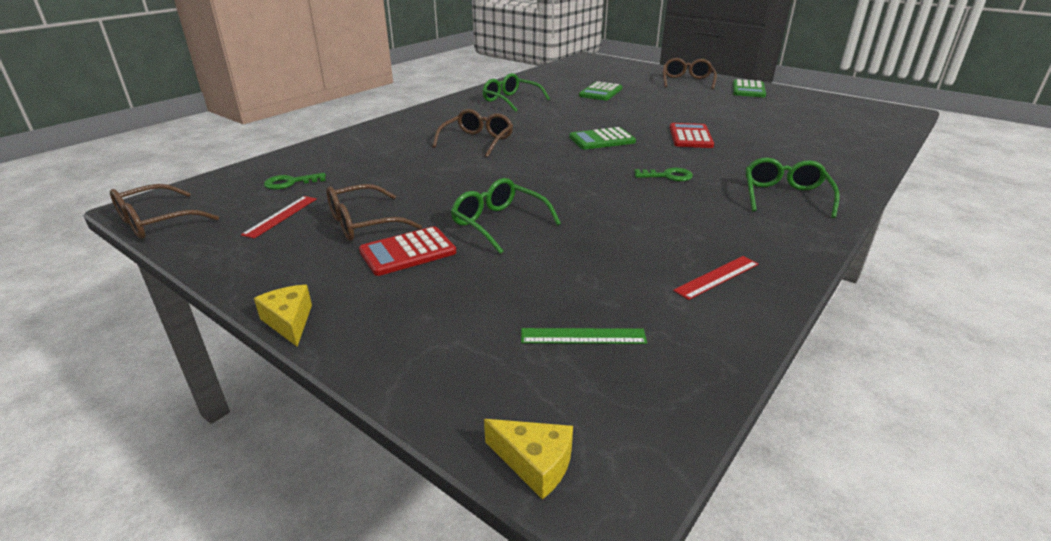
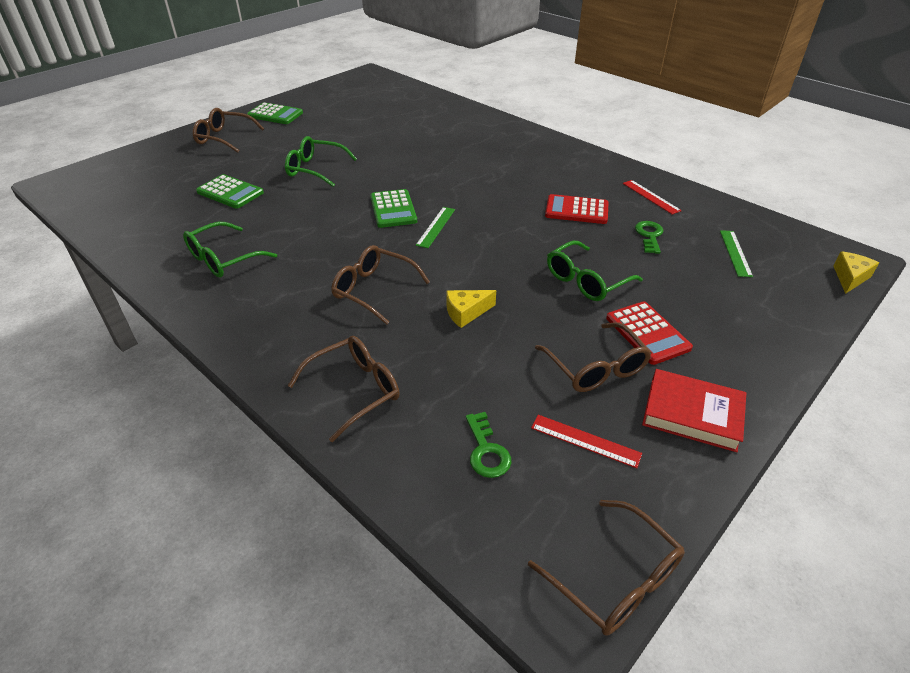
camera: 85 degrees left, 10 degrees up
(286, 266) = (692, 414): none -> red book
(289, 321) = (775, 394): yellow cheese -> yellow cheese (466, 312)
(365, 144) = (355, 390): none -> brown glasses
(578, 156) = (436, 227): none -> green ruler
(667, 176) = (489, 189): green key -> green key (649, 235)
(690, 137) = (399, 164): red calculator -> red calculator (576, 210)
(784, 196) = (529, 151): green glasses -> green glasses (315, 169)

